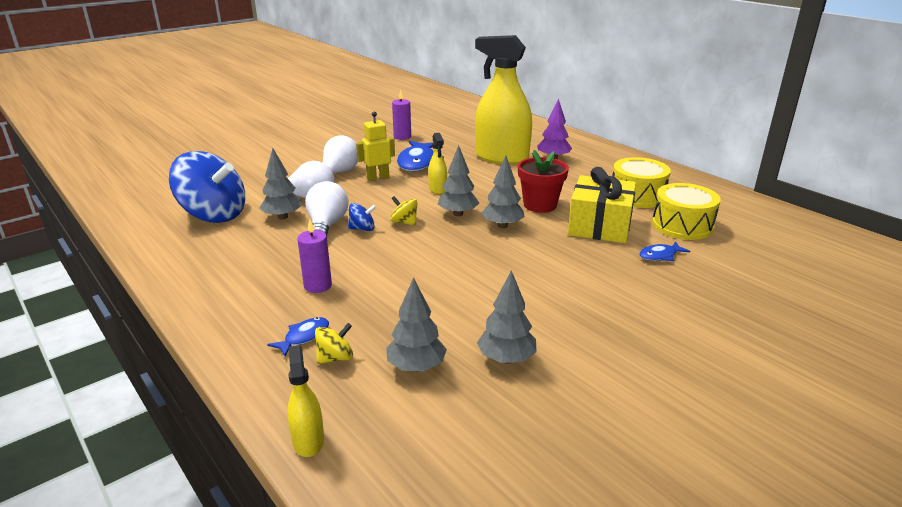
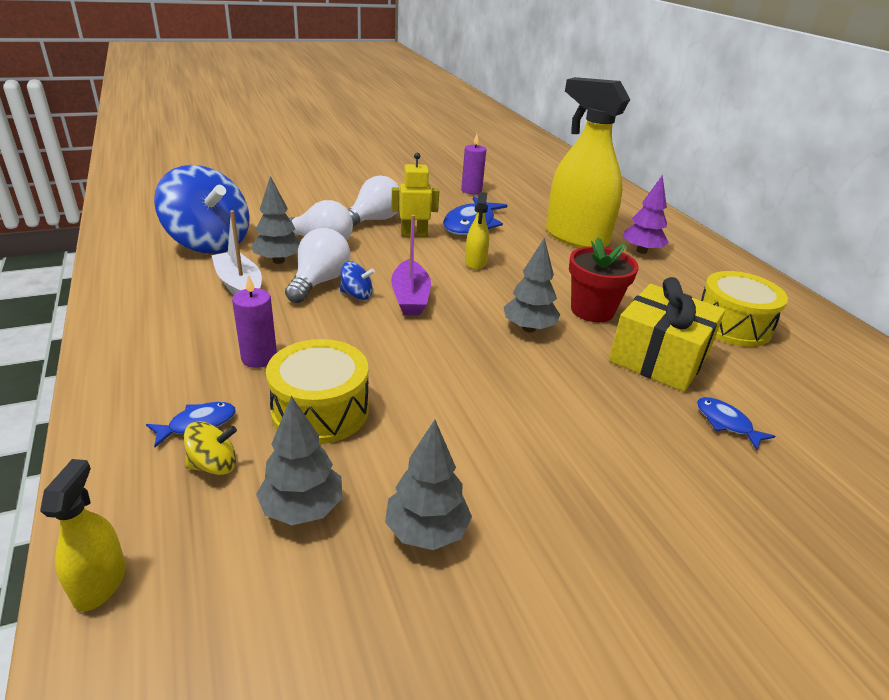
camera: 15 degrees right, 5 degrees up
(264, 241) = (239, 286): none -> white boat
(404, 222) = (410, 297): yellow spinning top -> purple boat
(458, 214) = (481, 300): grey tree -> none
(660, 256) = (726, 423): blue fish -> blue fish turned 60 degrees clockwise
(682, 225) = (779, 383): yellow drum -> yellow drum (320, 410)

